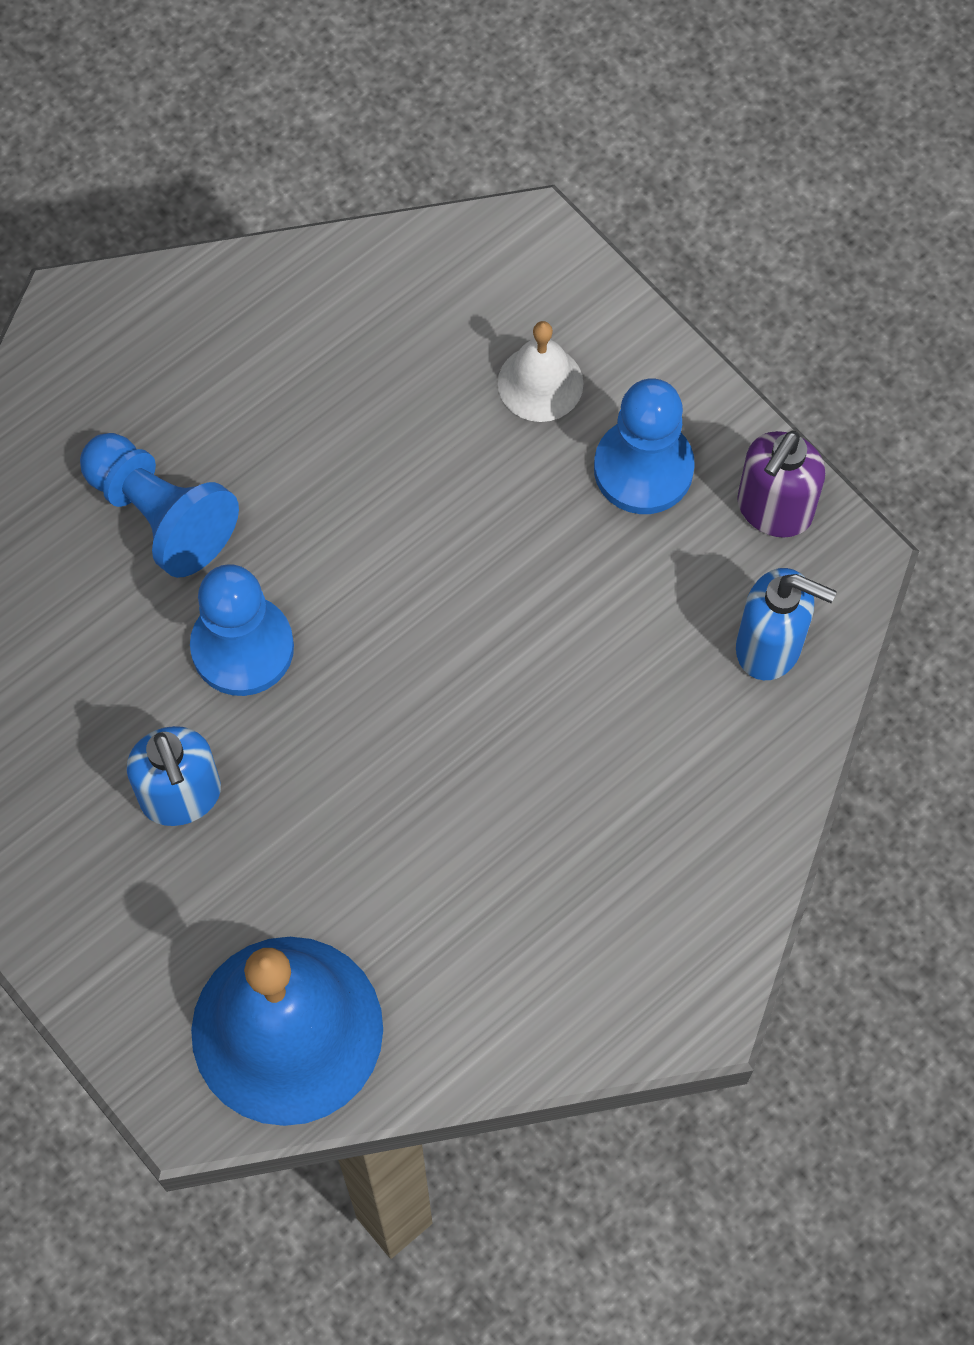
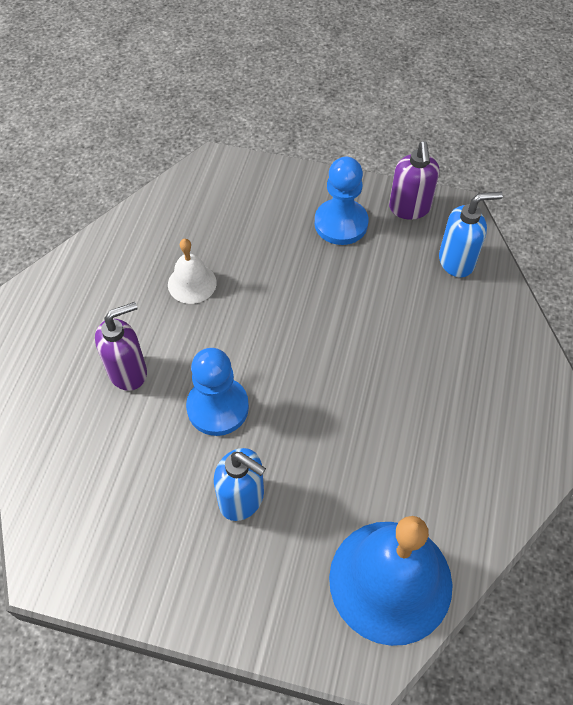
camera: 35 degrees left, 10 degrees down
(160, 515) = (128, 372): blue pawn -> purple soap dispenser
(540, 383) = (267, 215): white bell -> white bell (192, 283)

